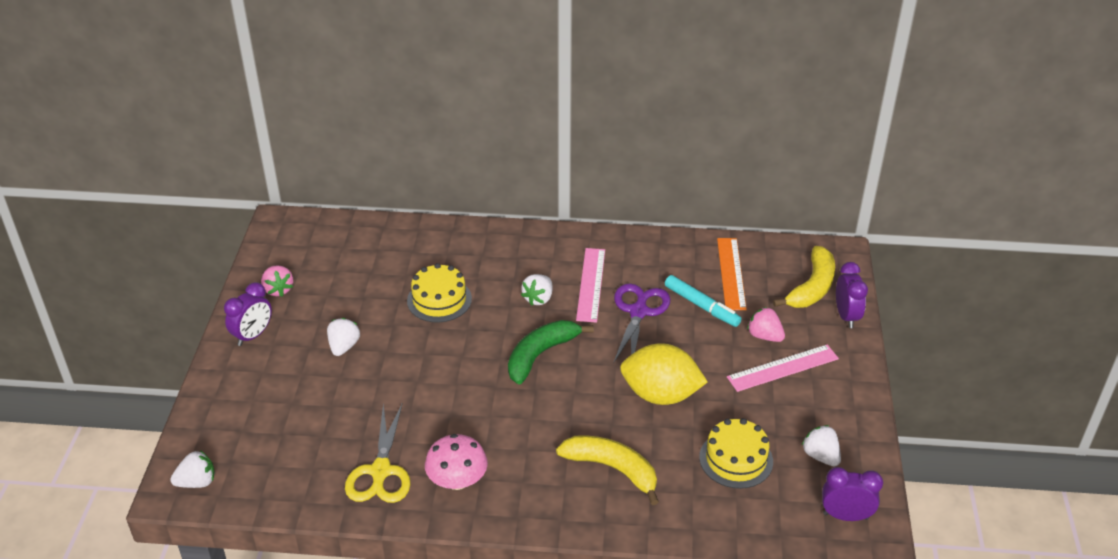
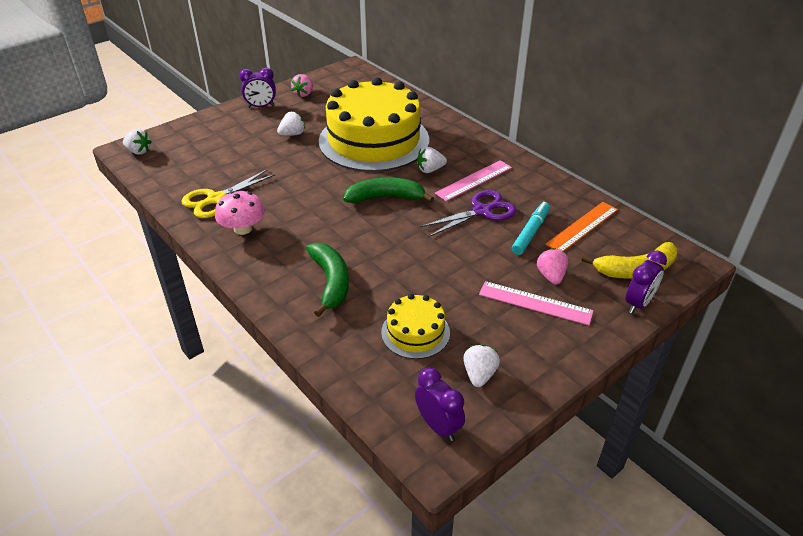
camera: 45 degrees right, 0 degrees up
(439, 300) = (374, 140): yellow cake -> yellow cake, size x2.24
(612, 469) = (331, 282): yellow banana -> green banana
(660, 395) = (424, 263): yellow lemon -> none
(701, 306) = (531, 232): turquoise marker -> turquoise marker turned 150 degrees counterclockwise

